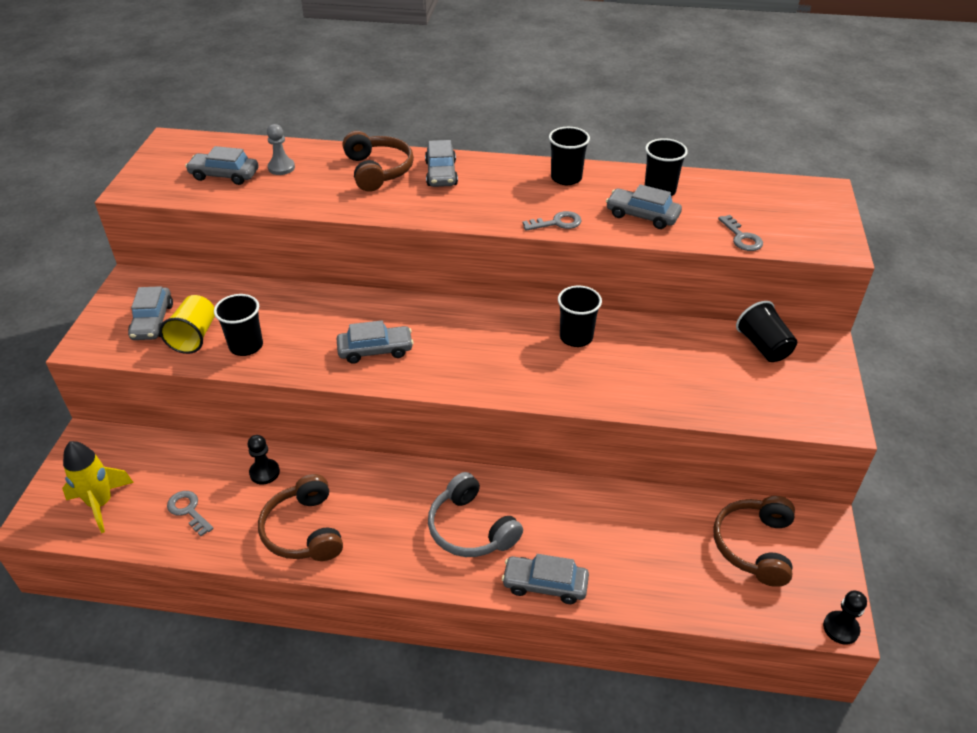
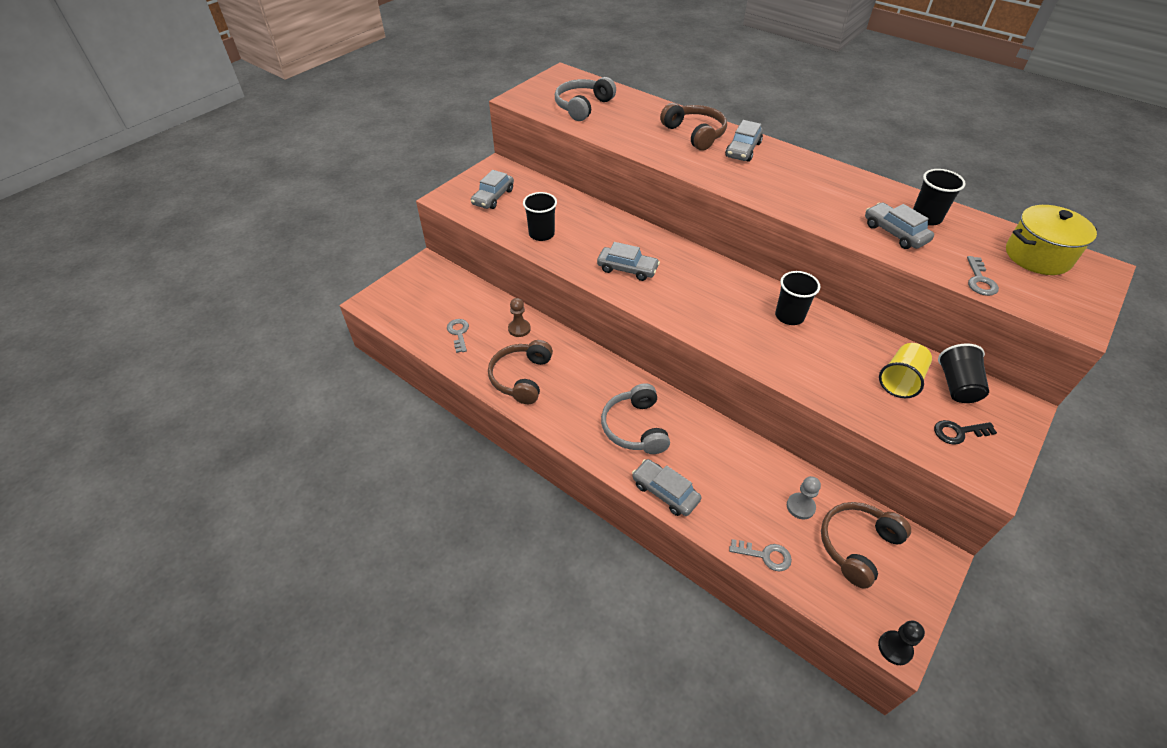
camera: 30 degrees right, 5 degrees up
(101, 504) = (411, 307): yellow rocket -> none
(194, 336) = (512, 216): yellow cup -> yellow cup (900, 380)
(224, 175) = (583, 106): grey car -> grey headphones
(264, 472) = (519, 329): black pawn -> brown pawn
(281, 168) = (625, 112): grey pawn -> grey pawn (800, 506)
(377, 171) = (694, 134): brown headphones -> brown headphones turned 45 degrees counterclockwise
(557, 223) = (814, 215): grey key -> grey key (765, 555)
(566, 178) = (846, 183): black cup -> none
(772, 197) = (1037, 256): none -> yellow pot
(790, 391) = (958, 432): none -> black key

